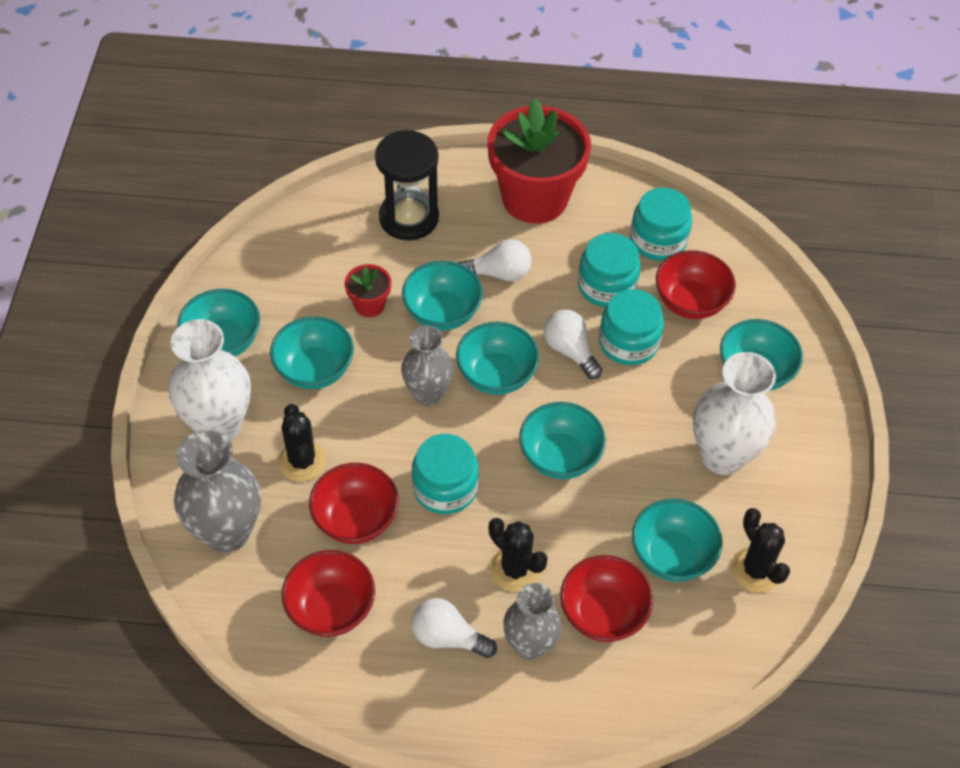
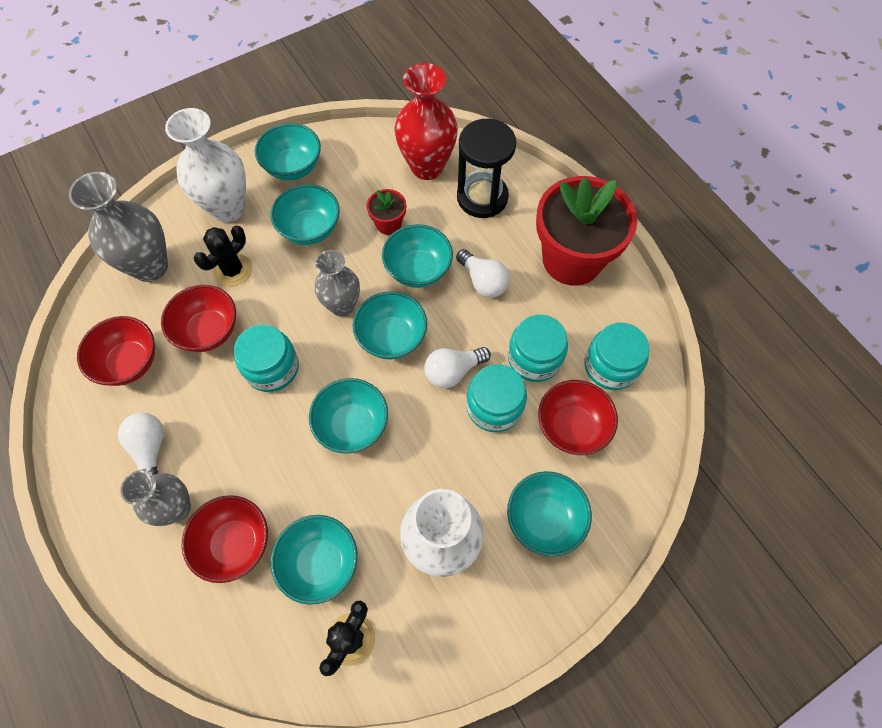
camera: 55 degrees right, 10 degrees up
(332, 236) = (427, 167): none -> red vase
(515, 569) = (234, 457): black cactus -> none
(570, 351) = (453, 371): white light bulb -> white light bulb turned 135 degrees counterclockwise

